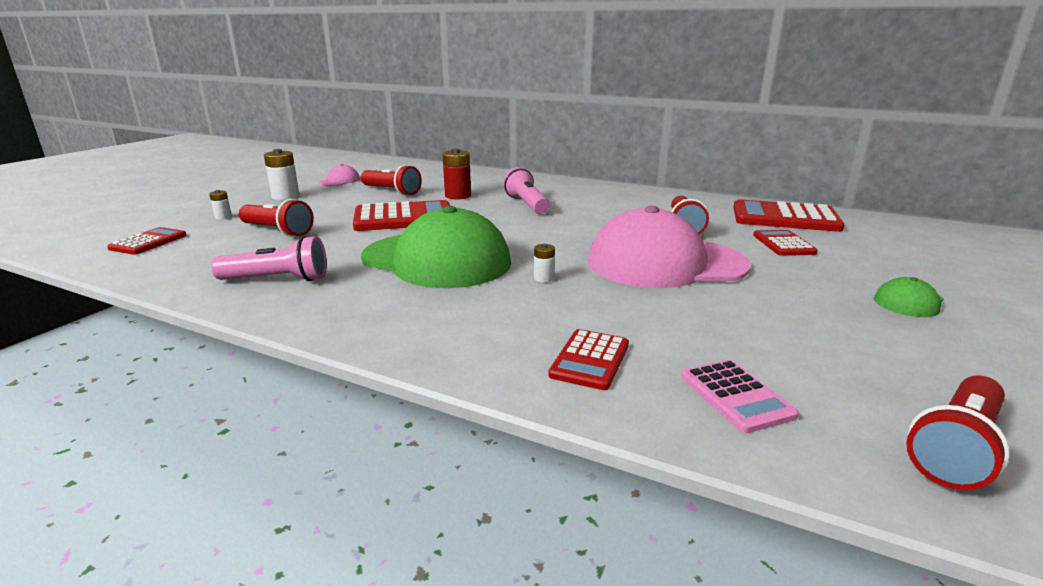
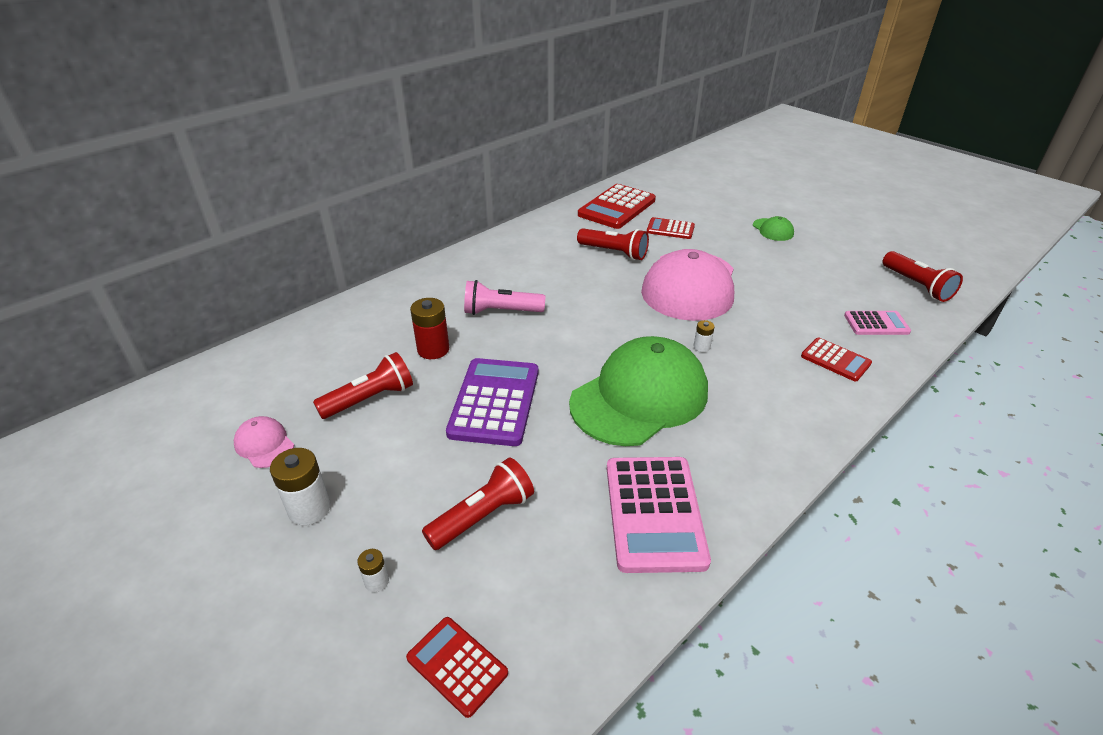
camera: 70 degrees left, 15 degrees up
(278, 279) = (654, 513): pink flashlight -> pink calculator
(404, 218) = (494, 402): red calculator -> purple calculator

